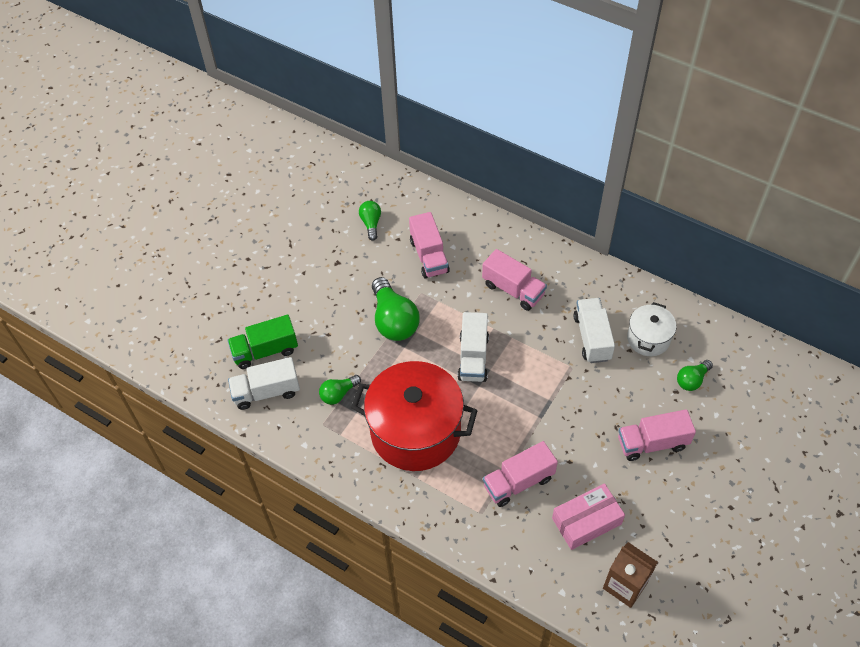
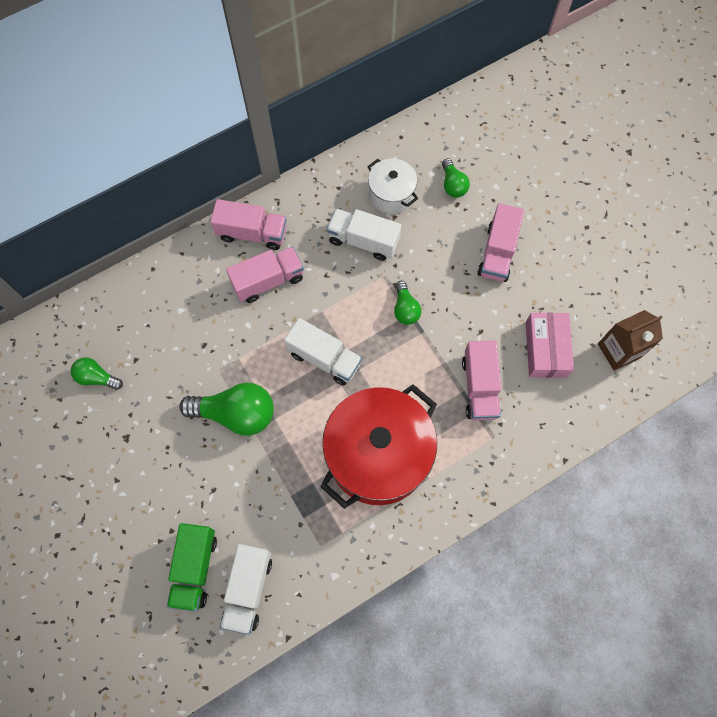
camera: 65 degrees left, 15 degrees up
(338, 394) = (293, 512): green light bulb -> green light bulb (405, 309)
(429, 256) = (177, 339): pink truck -> pink truck (252, 233)

